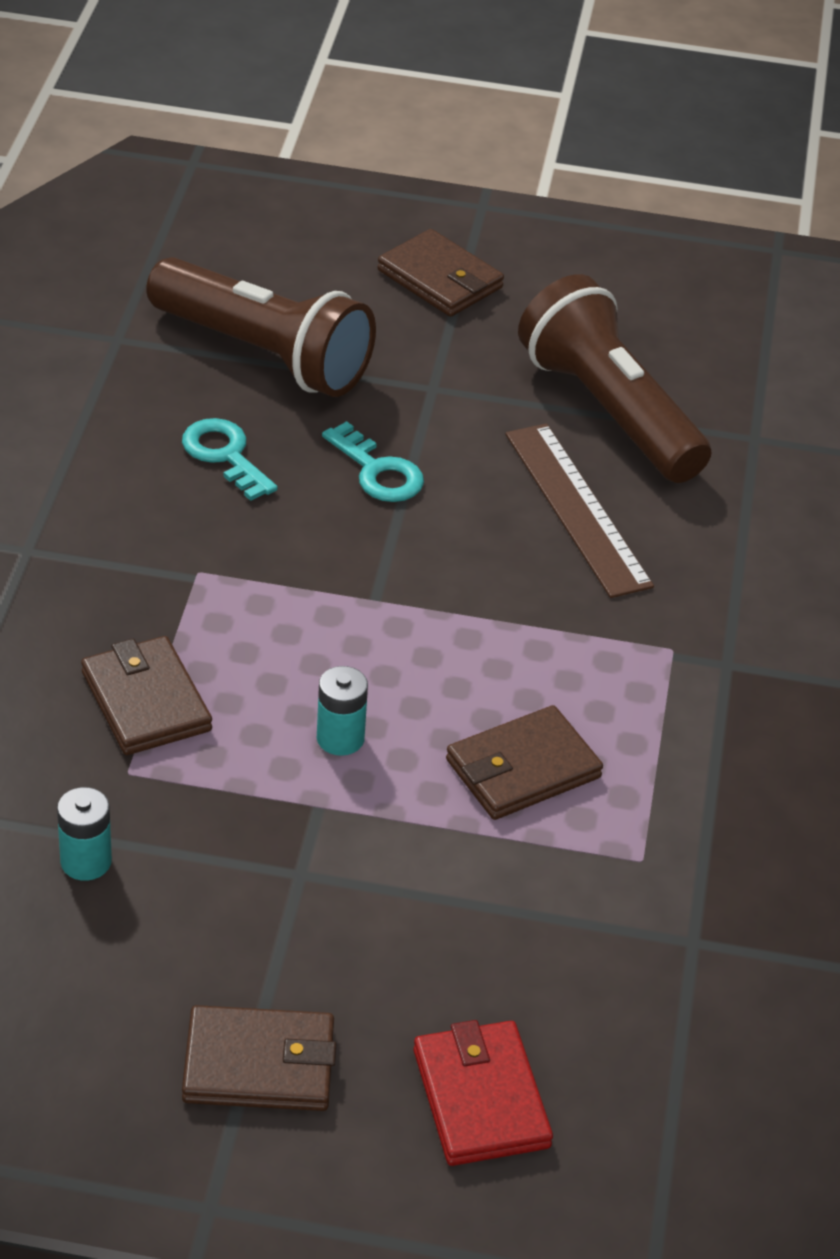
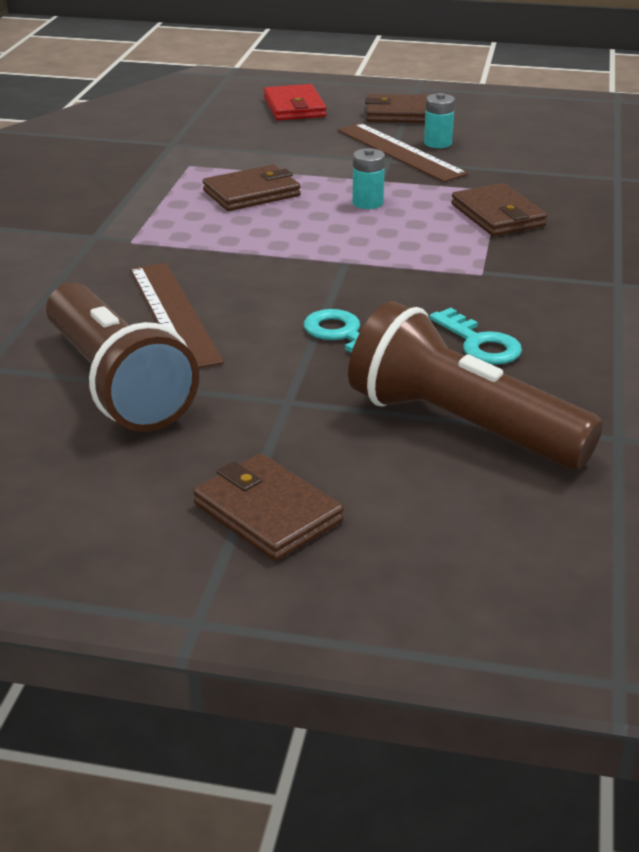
camera: 175 degrees left, 10 degrees down
(86, 861) = (510, 162): turquoise battery -> turquoise battery (437, 143)
(277, 901) = (399, 152): none -> brown ruler

